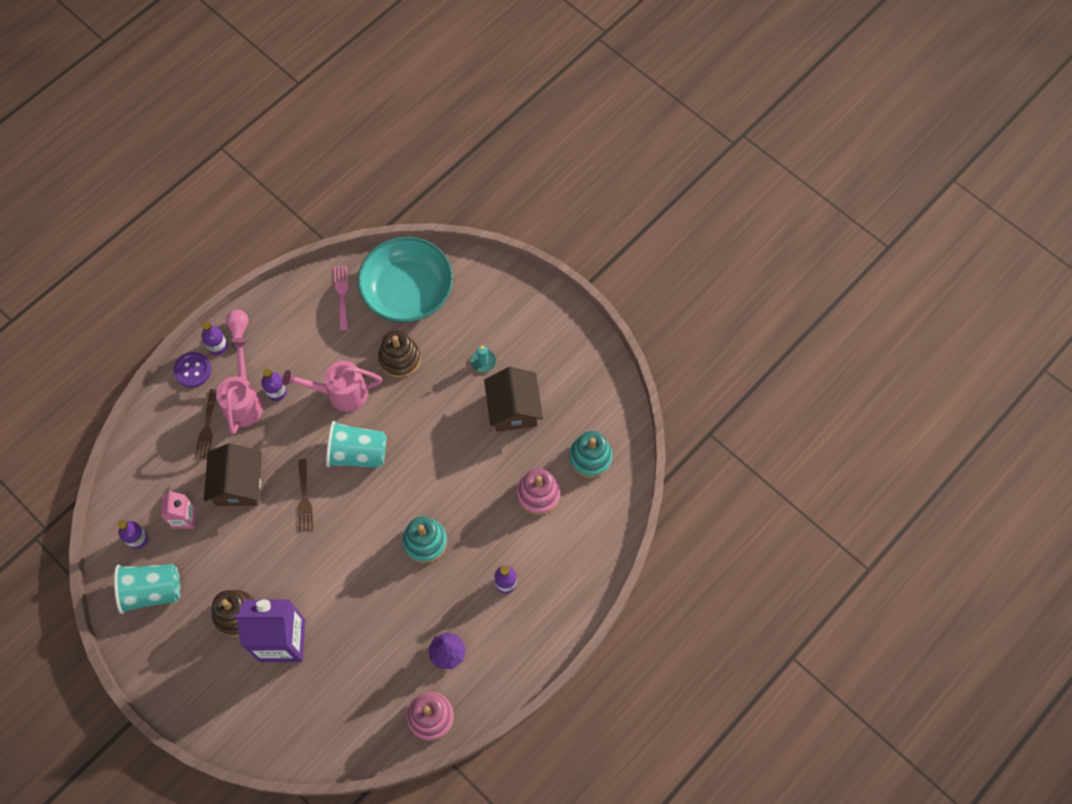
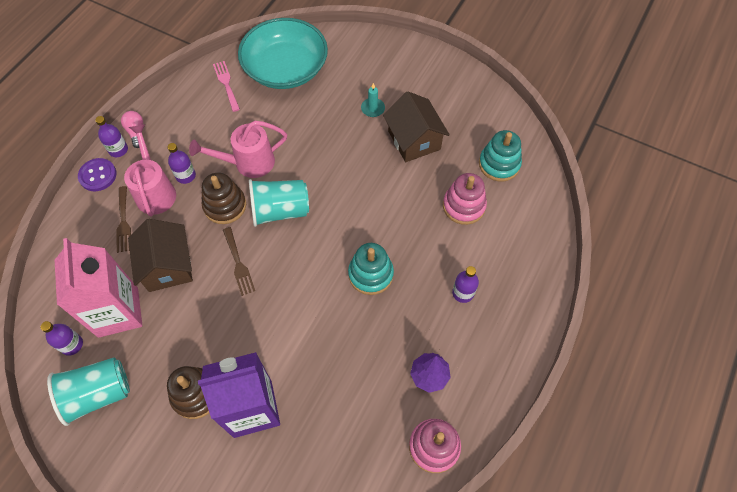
camera: 15 degrees left, 5 degrees down
(184, 518) = (118, 312): pink carton -> pink carton, size x1.93
(400, 358) = (295, 123): brown stacking toy -> brown stacking toy (225, 206)

